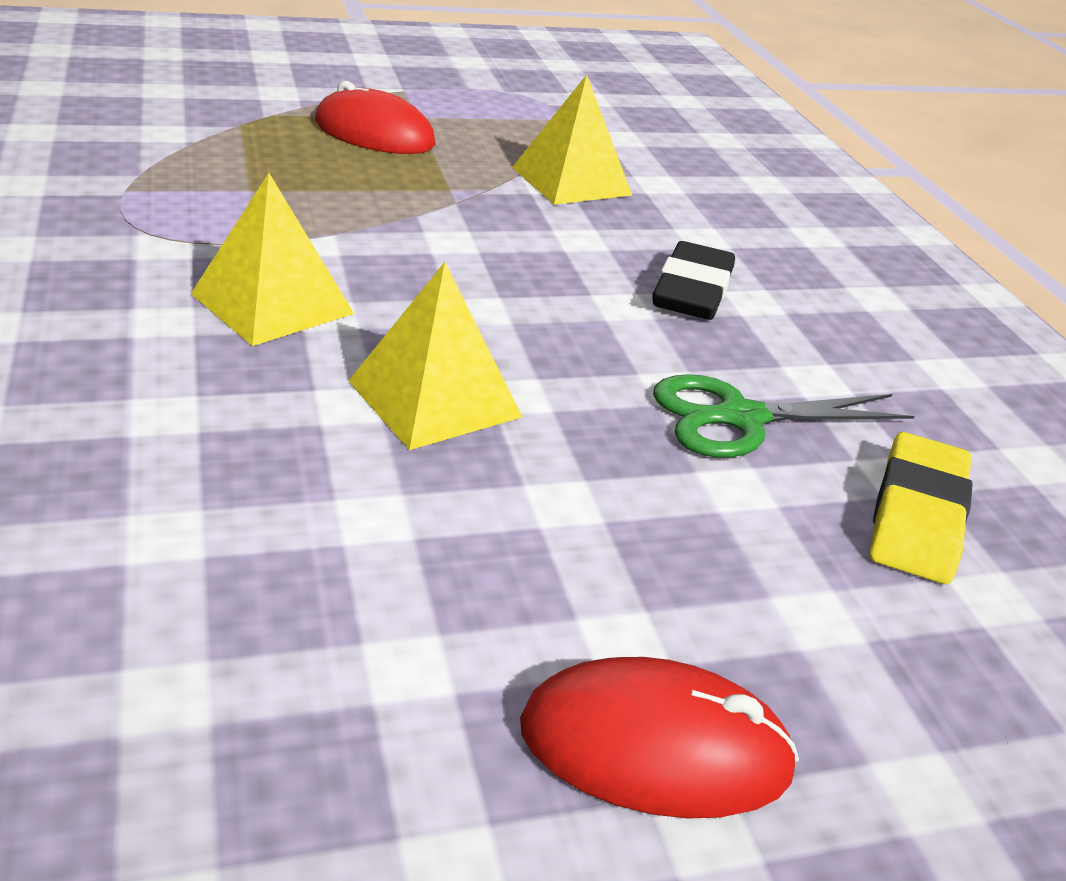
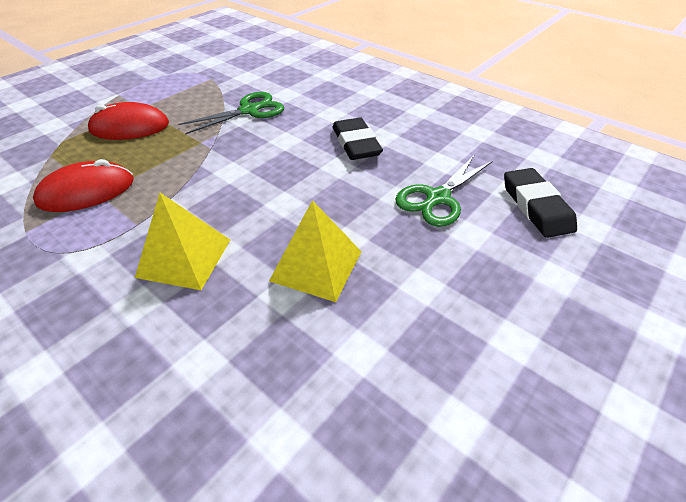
camera: 30 degrees left, 10 degrees up
(571, 181) = (249, 110): yellow pyramid -> green scissors
(655, 747) = (578, 385): red mouse -> red mouse (86, 191)
(917, 516) = (536, 206): yellow eraser -> black eraser

